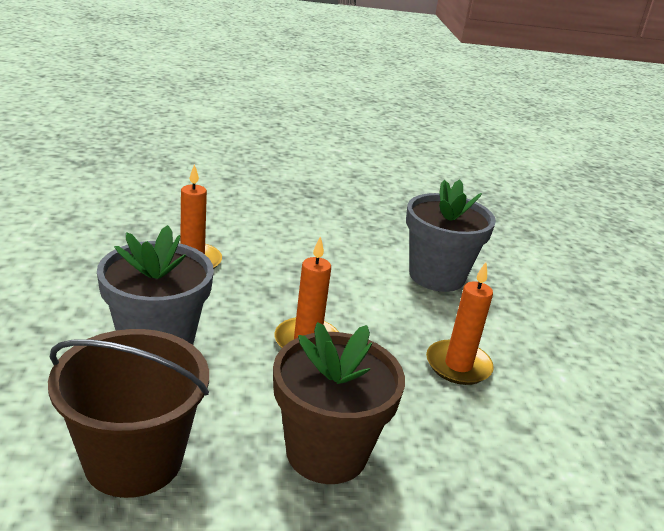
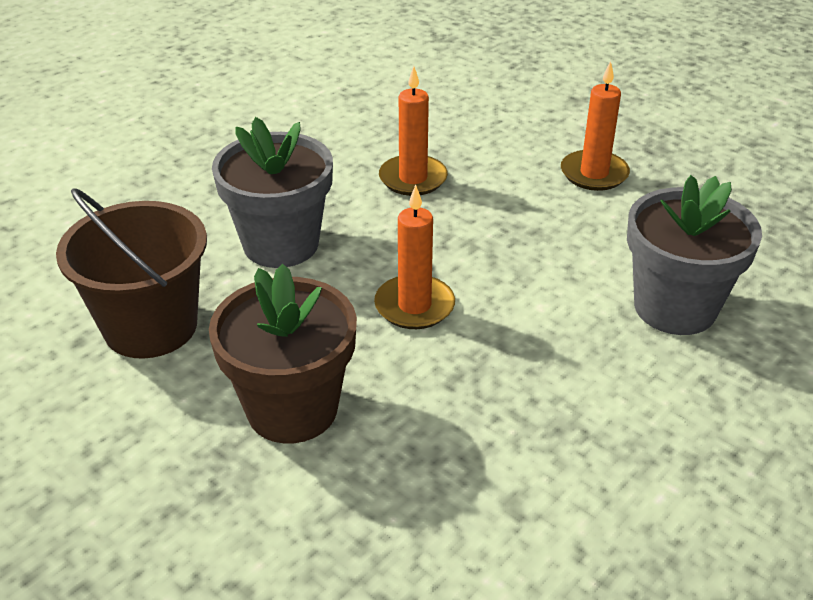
camera: 50 degrees right, 10 degrees up
(458, 365) = (542, 412): orange candle -> orange candle (594, 174)

